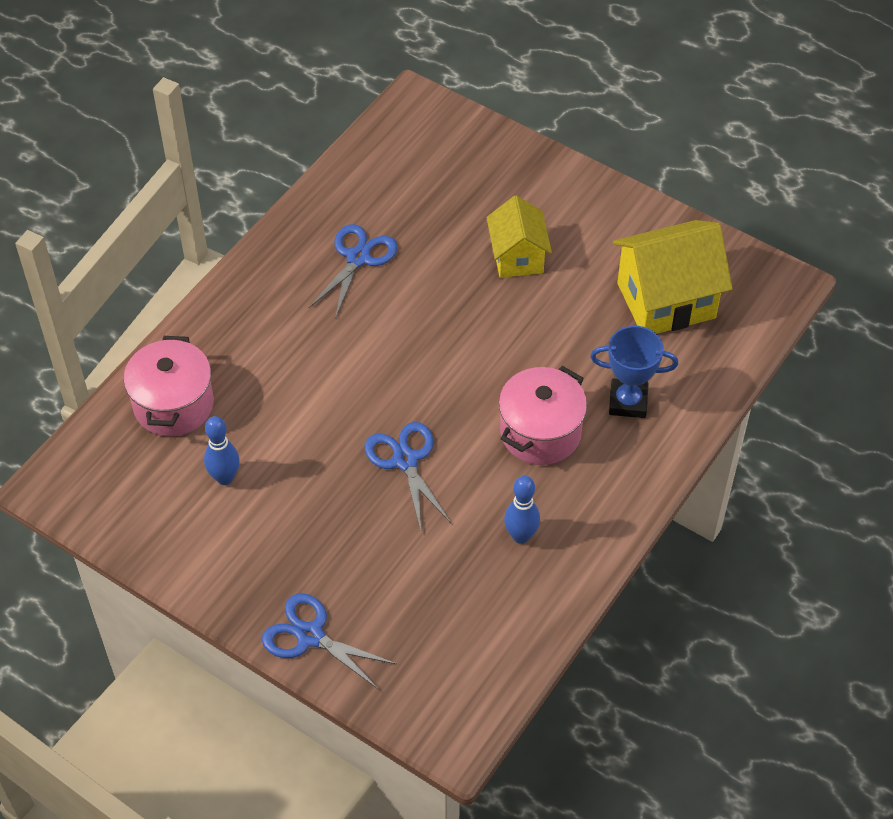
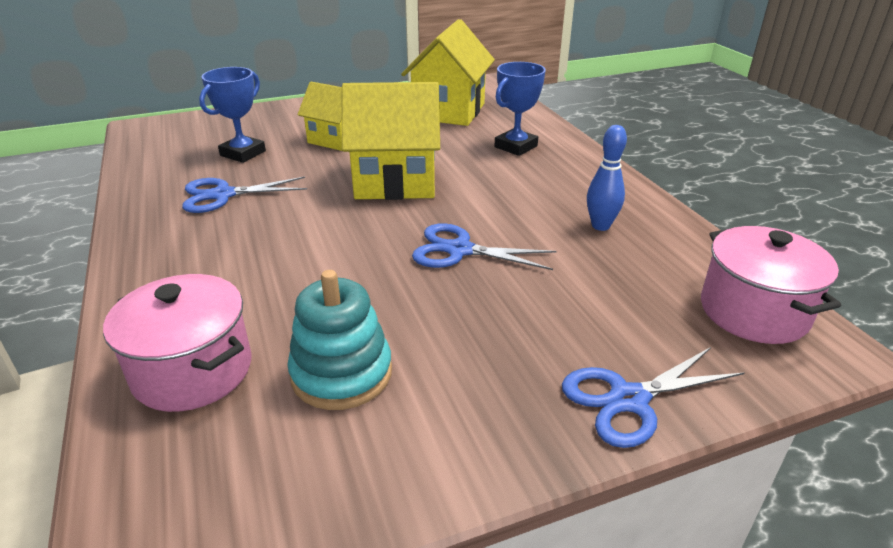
camera: 55 degrees left, 20 degrees down
(225, 478) = (341, 373): blue bowling pin -> turquoise stacking toy
(358, 258) = (223, 195): blue scissors -> blue scissors turned 75 degrees counterclockwise
(432, 213) = (243, 153): none -> blue trophy
(476, 354) = (395, 182): none -> yellow house
(540, 432) = (504, 183): pink pot -> pink pot (753, 312)

